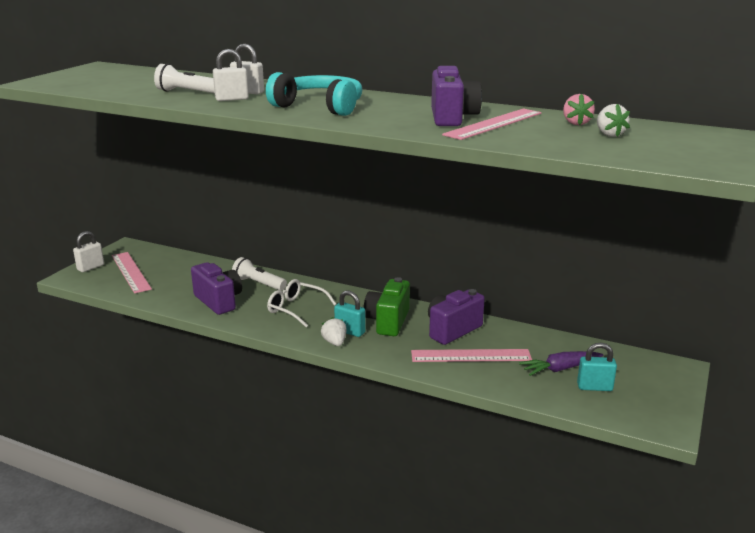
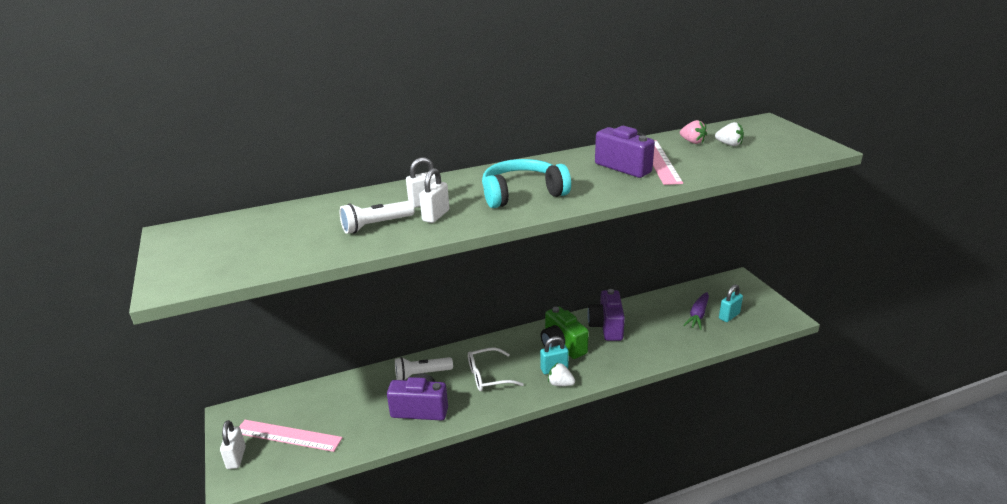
camera: 45 degrees left, 5 degrees up
(471, 355) = (646, 338): pink ruler -> none

